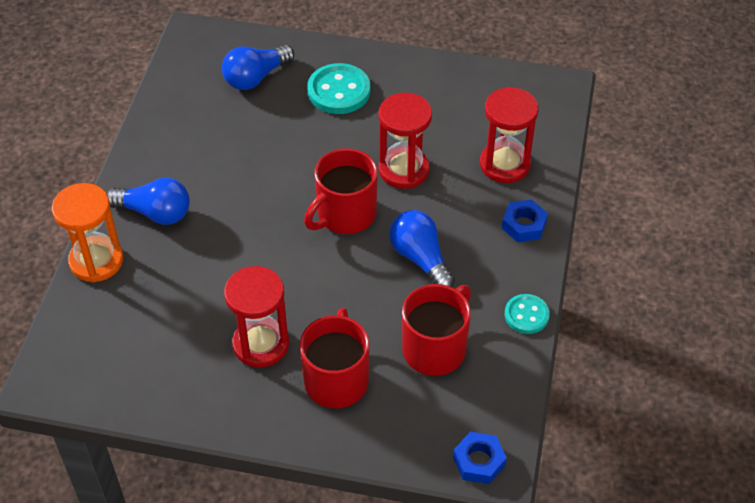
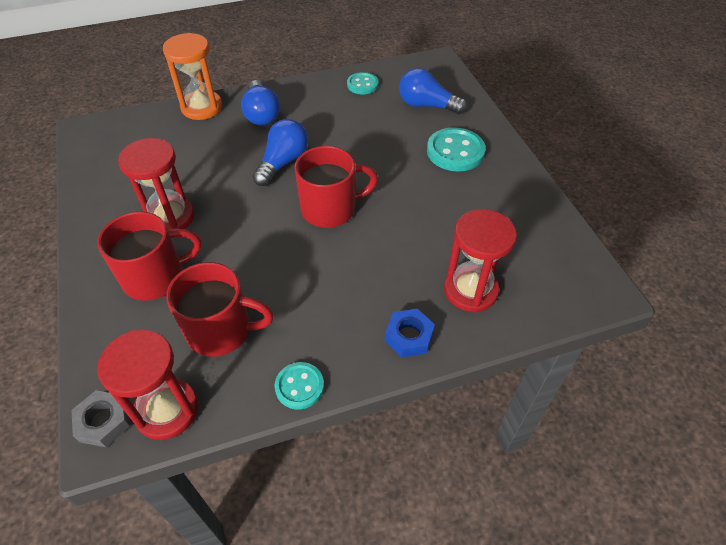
camera: 60 degrees right, 0 degrees up
(178, 110) = (362, 85): none -> turquoise button
(345, 214) = (330, 209): red mug -> red mug turned 150 degrees clockwise
(403, 170) = (406, 224): red hourglass -> red hourglass (167, 410)
(420, 258) = (316, 277): blue light bulb -> blue light bulb (283, 162)
(479, 461) = (104, 421): blue nut -> grey nut

